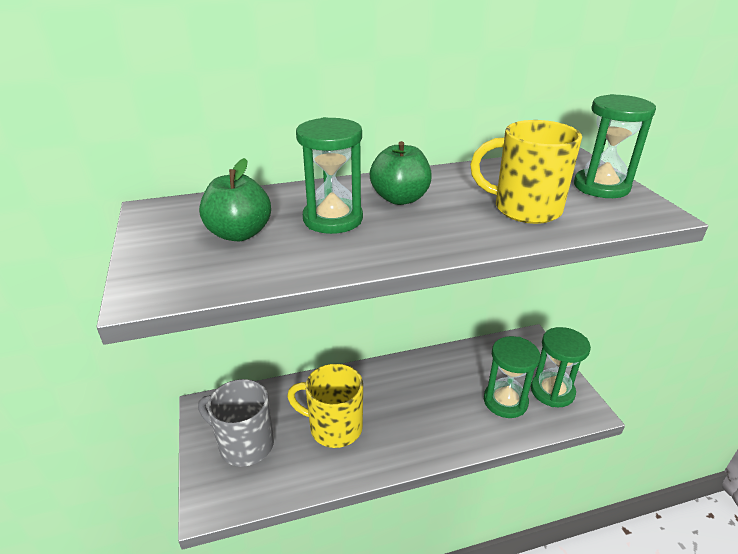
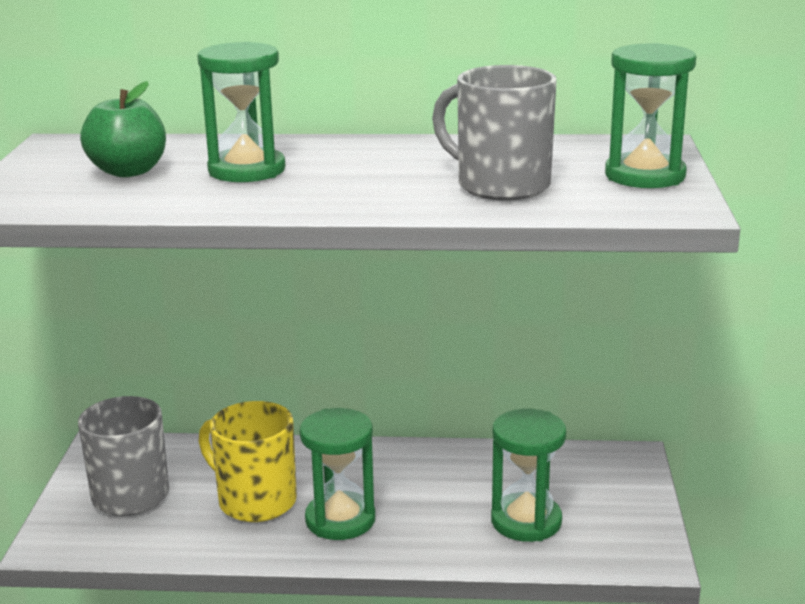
camera: 20 degrees right, 10 degrees down
(400, 199) = (351, 161): green apple -> none
(525, 209) = (500, 185): yellow mug -> grey mug
(552, 391) = (612, 524): green hourglass -> green hourglass (340, 520)

